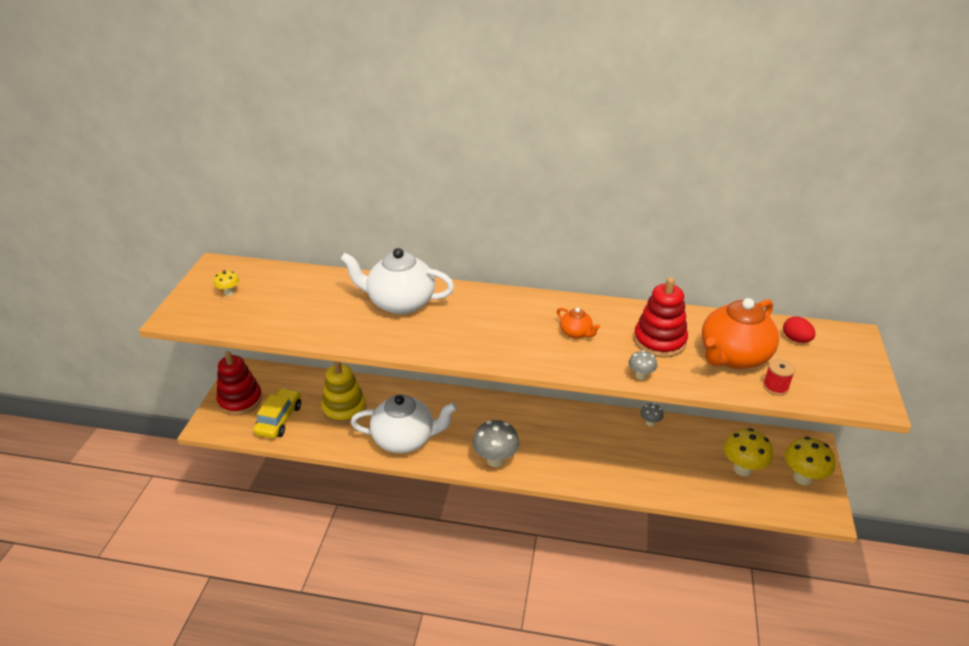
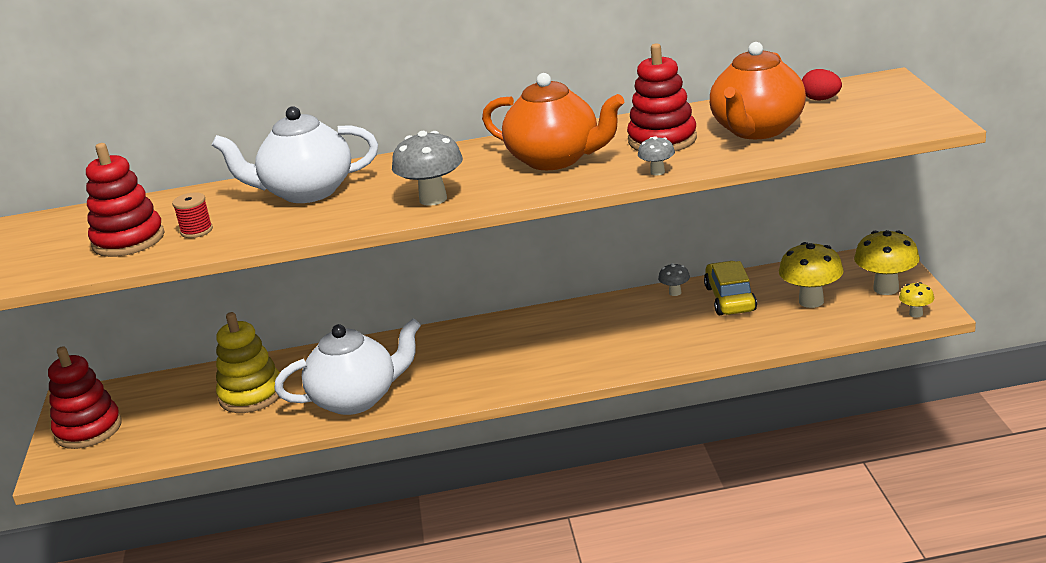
camera: 15 degrees left, 10 degrees down
(229, 293) = (54, 243): yellow mushroom -> yellow mushroom (916, 314)
(272, 308) = (128, 240): none -> red stacking toy
(279, 419) = (160, 432): yellow car -> yellow car (730, 299)
(495, 460) = (493, 383): grey mushroom -> grey mushroom (433, 199)
(576, 333) = (556, 159): orange teapot -> orange teapot, size x2.17
(775, 387) = (820, 140): red spool -> red spool (196, 231)

